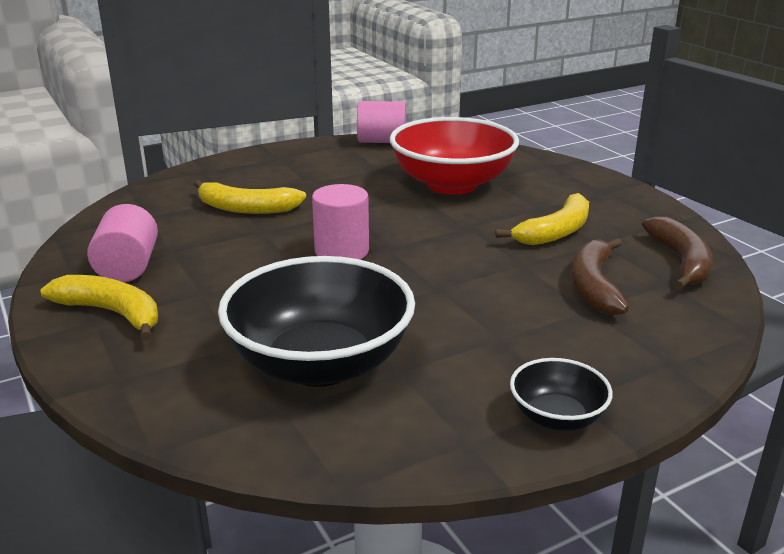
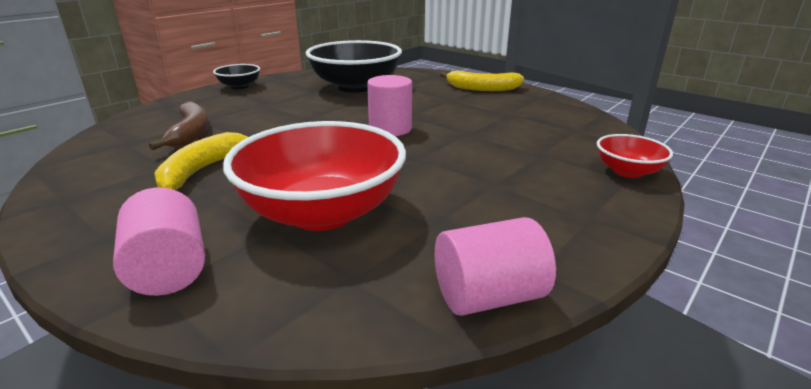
camera: 160 degrees right, 0 degrees up
(128, 267) = (516, 103): pink cylinder -> pink cylinder (169, 269)
(191, 175) = (627, 171): none -> red bowl
(246, 208) = (510, 147): yellow banana -> none
(681, 262) = (97, 159): brown banana -> none

